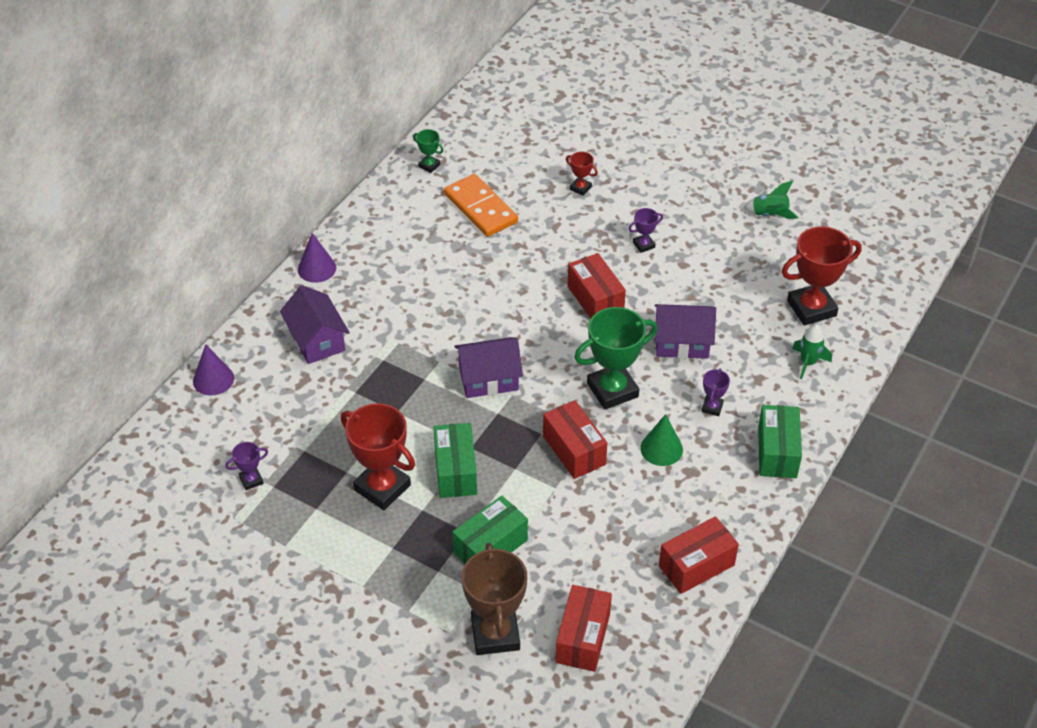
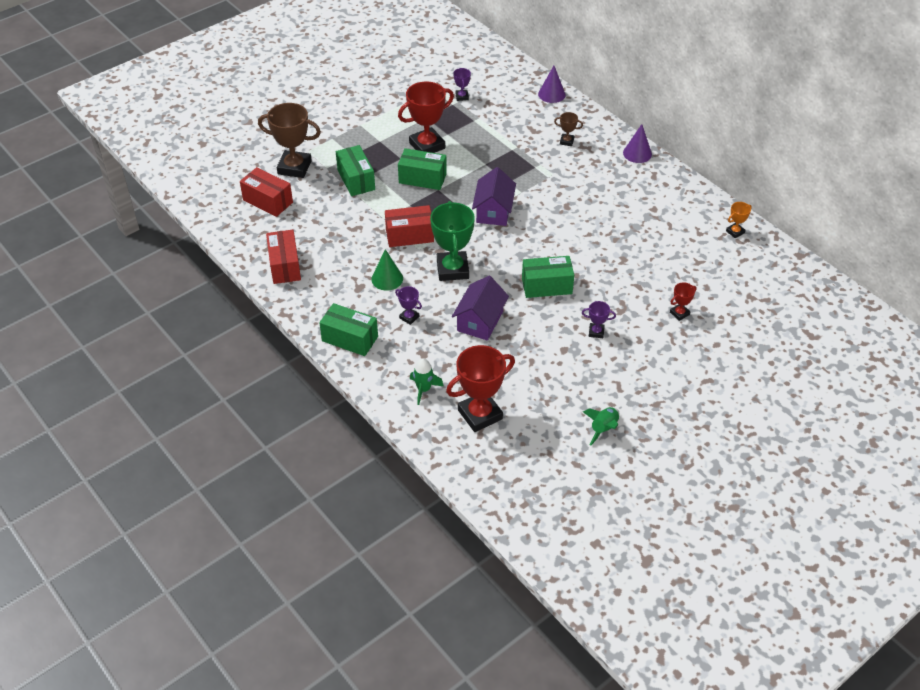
camera: 110 degrees right, 0 degrees up
(317, 340) = (566, 141): purple house -> brown trophy
(429, 165) = (735, 232): green trophy -> orange trophy
(481, 208) = (673, 249): orange domino -> none
(595, 299) = (546, 286): red box -> green box
(643, 245) = (596, 332): purple trophy -> purple trophy turned 75 degrees counterclockwise
(811, 308) = (480, 414): red trophy -> red trophy turned 60 degrees clockwise

